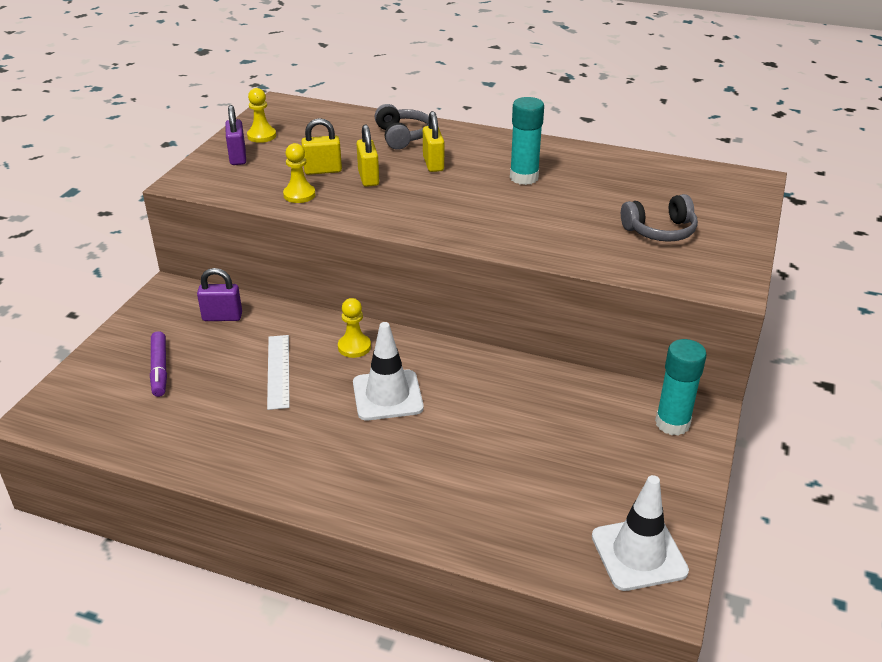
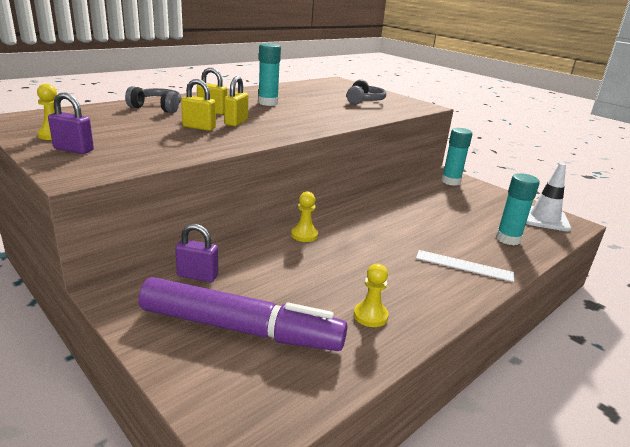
camera: 65 degrees left, 10 degrees down
(160, 369) = (240, 328): purple marker -> purple marker, size x2.14
(222, 317) = (197, 276): purple padlock -> purple padlock turned 75 degrees clockwise
(278, 371) = (304, 270): white ruler -> white ruler (464, 265)
(299, 195) = (185, 147): yellow pawn -> yellow pawn (370, 316)
(323, 170) = (160, 134): yellow padlock -> yellow padlock (236, 122)
(387, 395) = (370, 240): white traffic cone -> none
(511, 517) = (508, 239): none -> turquoise glue stick

